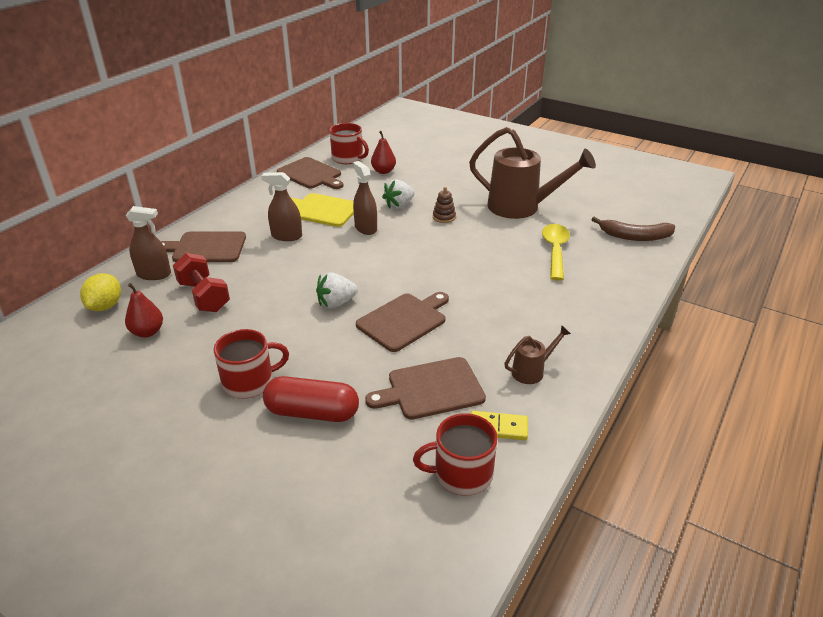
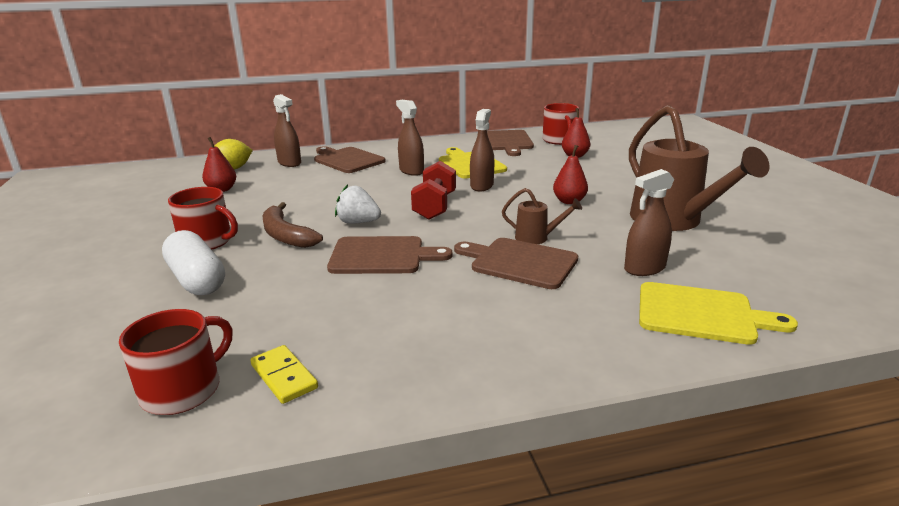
camera: 45 degrees right, 10 degrees down
(204, 296) = (289, 184): red dumbbell -> red dumbbell (435, 206)
(312, 412) = (197, 279): red capsule -> white capsule
(399, 205) = (542, 181): white strawberry -> none
(431, 389) = (299, 313): brown cutting board -> brown cutting board (520, 262)
(444, 217) = (569, 201): brown stacking toy -> red pear
(461, 474) = (183, 390): red mug -> red mug turned 90 degrees clockwise
(532, 371) = (409, 352): brown watering can -> brown watering can (536, 238)
(555, 250) = (644, 268): yellow spoon -> brown spray bottle
(615, 267) = (701, 314): none -> yellow cutting board
(635, 236) = (791, 298): brown banana -> brown banana (285, 235)

